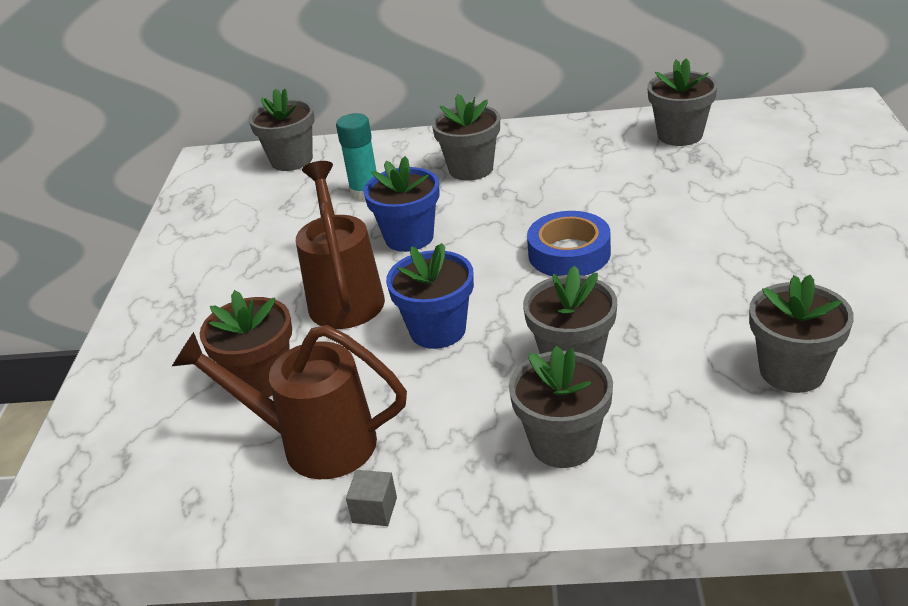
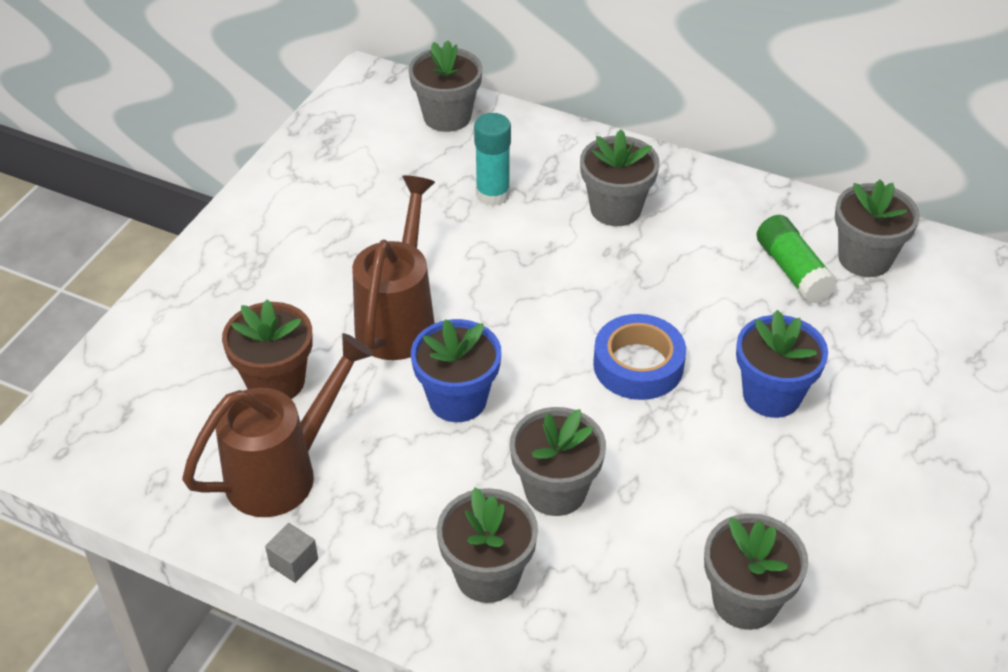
camera: 20 degrees right, 10 degrees up
(314, 443) = (283, 472): brown watering can -> brown watering can turned 105 degrees clockwise
(409, 237) = (500, 274): blue flower pot -> blue flower pot (771, 395)
(635, 159) = (792, 271): none -> green glue stick

